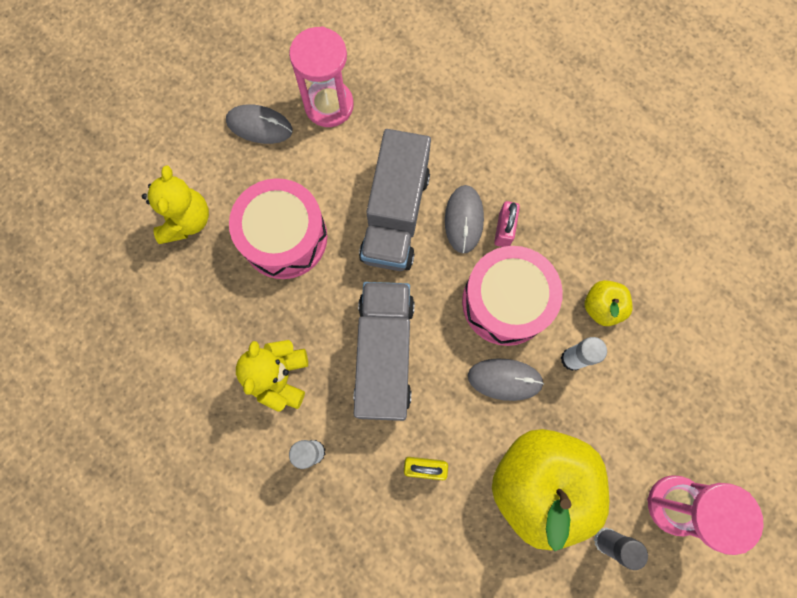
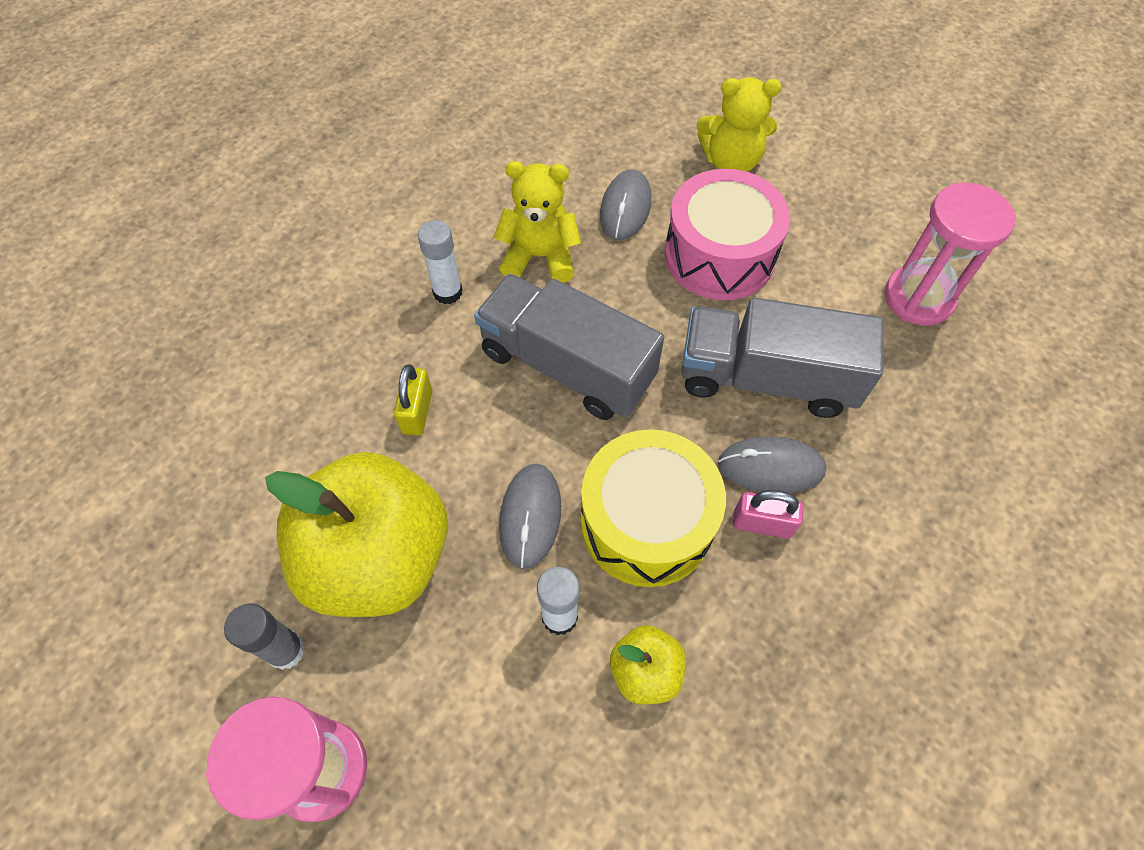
camera: 90 degrees right, 15 degrees down
(259, 126) = (870, 224): grey mouse -> grey mouse (625, 208)
(384, 355) = (567, 366): grey truck -> grey truck turned 150 degrees counterclockwise
(505, 302) = (646, 522): pink drum -> yellow drum

